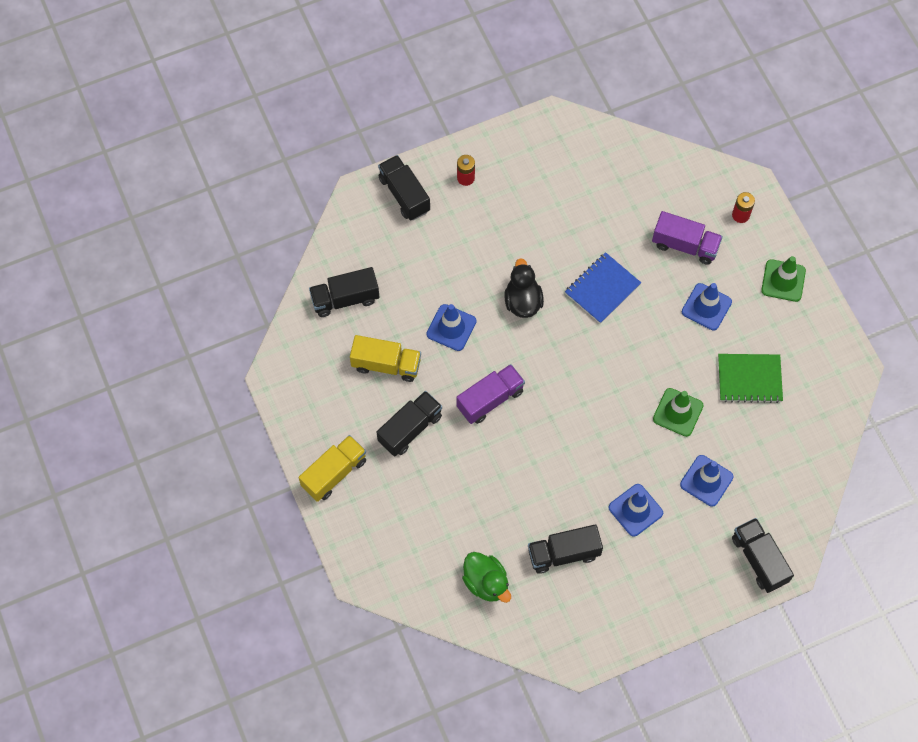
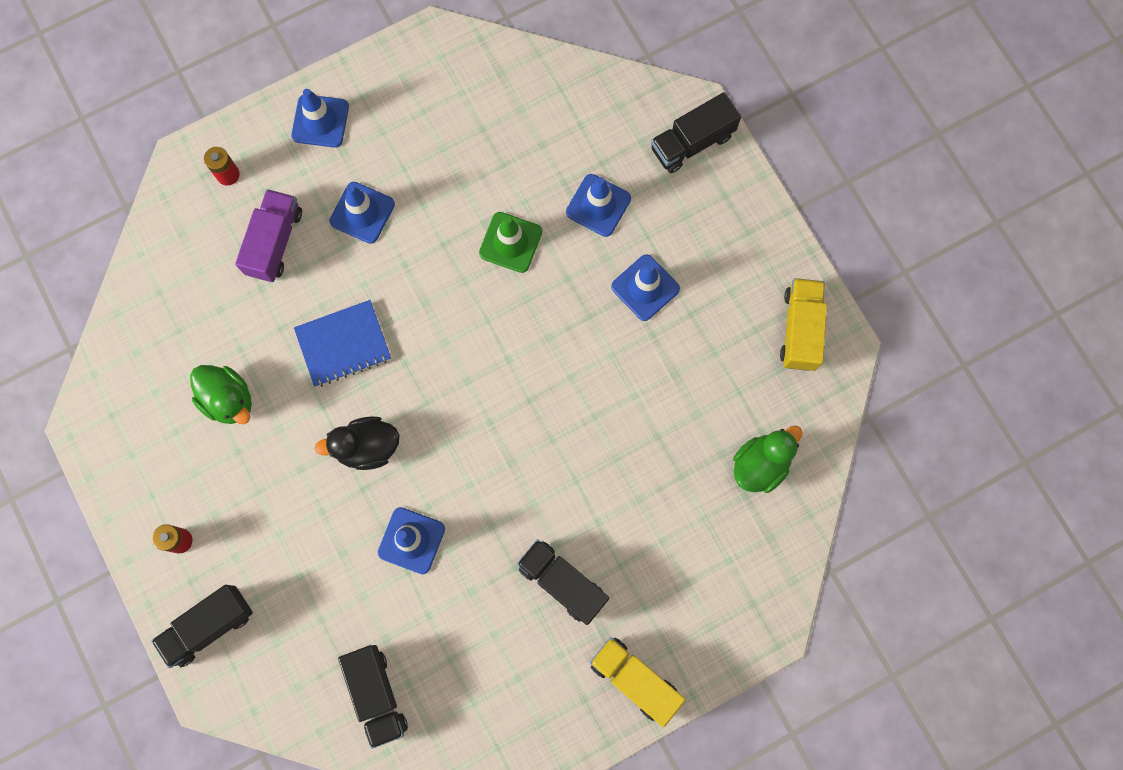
camera: 95 degrees left, 10 degrees up
(386, 364) = (472, 625): yellow truck -> yellow truck (800, 330)
(490, 399) = (512, 479): purple truck -> none
(563, 554) = (711, 371): black truck -> none
(565, 211) = (228, 400): none -> green duck
(602, 289) = (343, 344): blue notebook -> blue notebook turned 60 degrees counterclockwise
(749, 379) = (458, 158): green notebook -> none
(783, 280) = (320, 121): green traffic cone -> blue traffic cone

